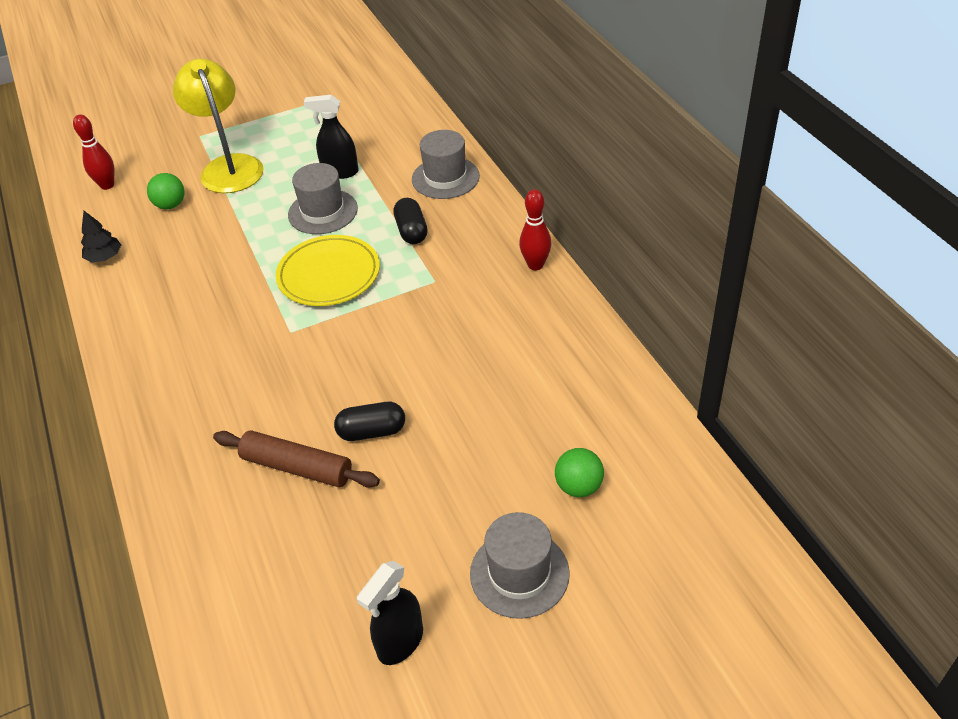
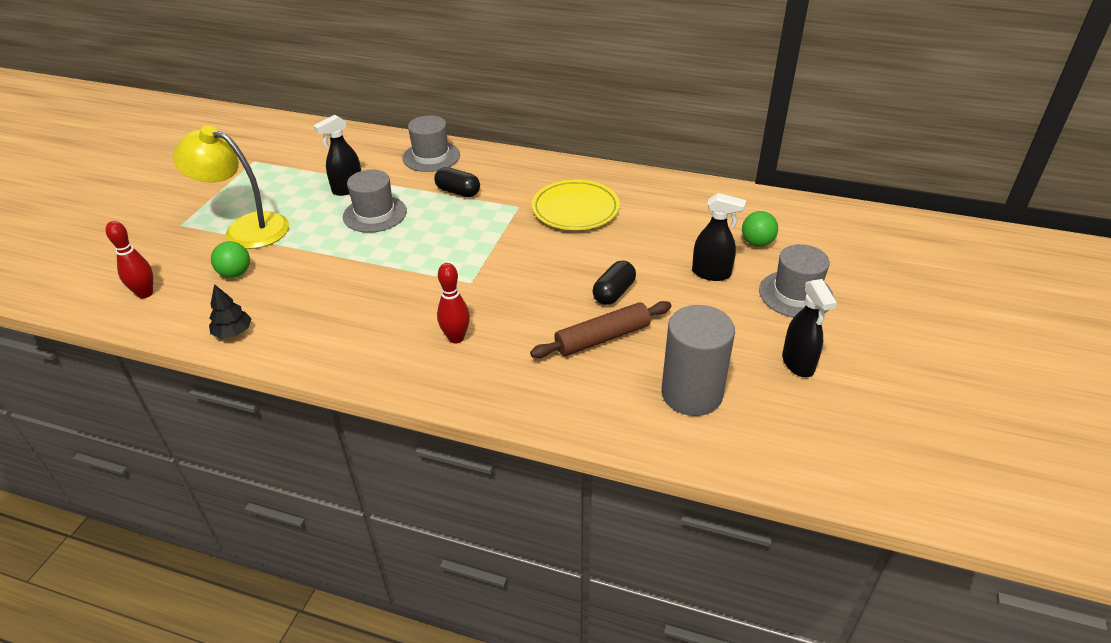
camera: 50 degrees left, 5 degrees down
(276, 582) = (692, 393): none -> grey cylinder
(329, 275) = (442, 241): yellow plate -> yellow plate (575, 209)
(481, 483) = (711, 273): none -> black spray bottle
(535, 265) = (564, 168): red bowling pin -> red bowling pin (456, 338)

